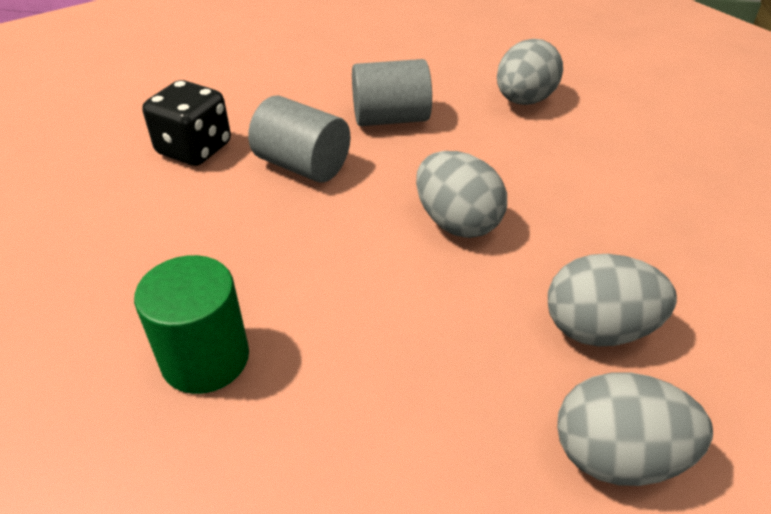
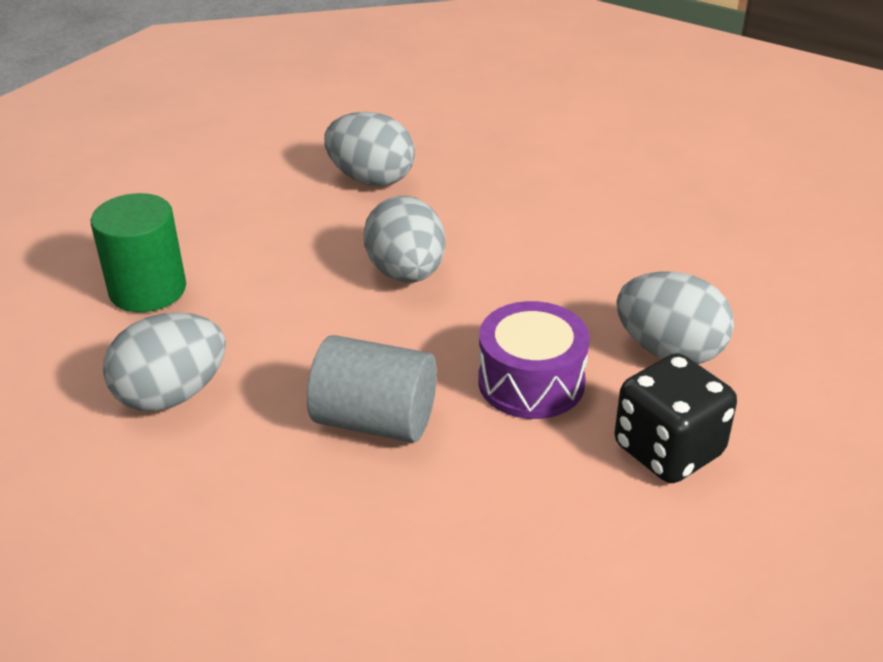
camera: 155 degrees left, 5 degrees down
(205, 358) = (679, 235): green cylinder -> green cylinder (148, 290)
(302, 165) = (531, 382): grey cylinder -> purple drum
(617, 456) = (430, 132): grey egg -> grey egg (669, 351)

